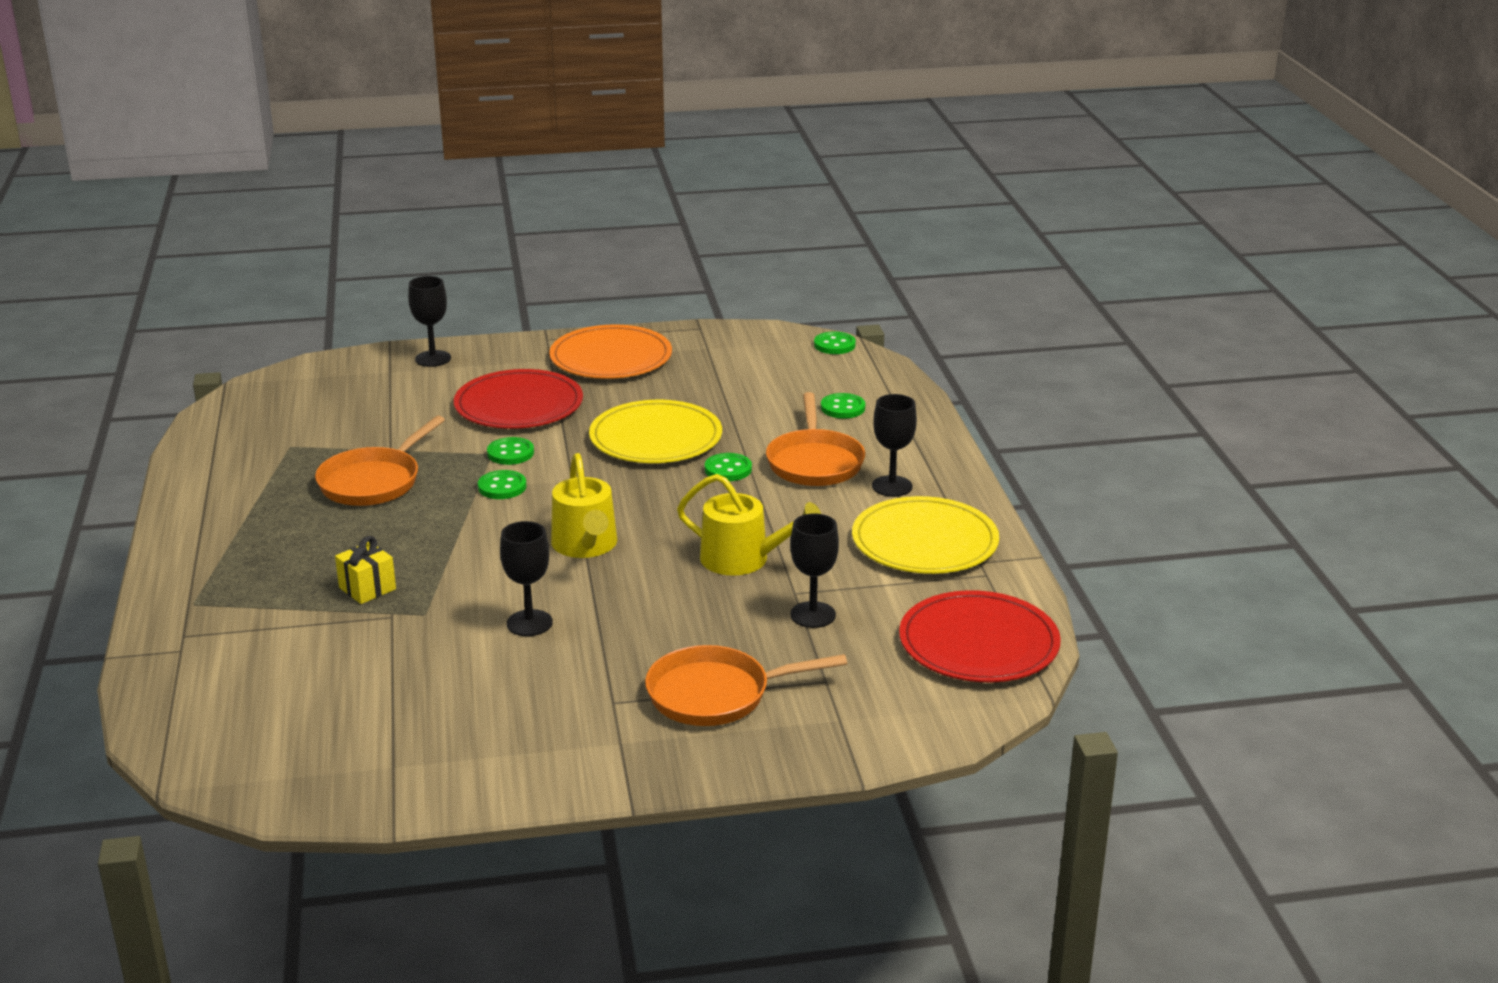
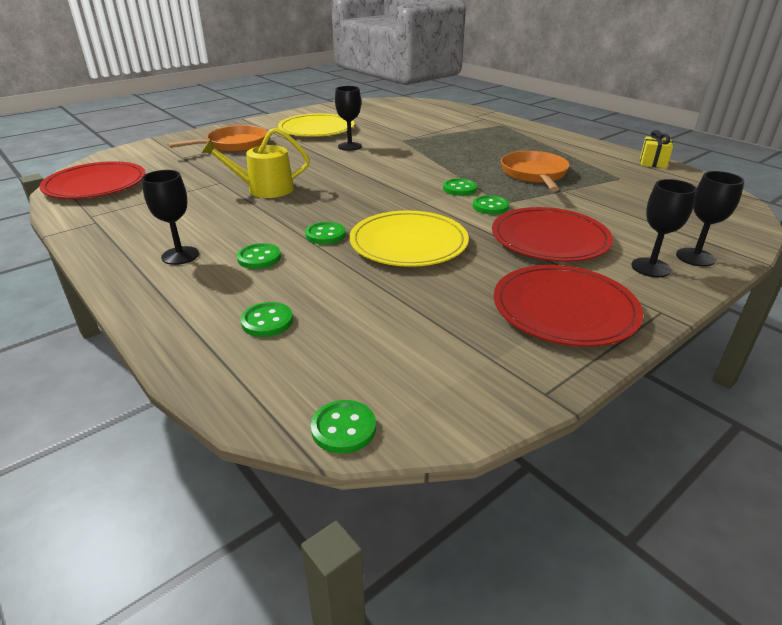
camera: 150 degrees right, 5 degrees up
(367, 588) = (443, 141): yellow gift -> yellow gift (653, 163)
(586, 545) = (365, 175): yellow watering can -> none
(611, 358) = (564, 309): orange plate -> red plate
(813, 615) = (203, 176): black goblet -> black goblet (650, 267)
(814, 462) = (259, 258): orange pan -> green button
(924, 541) = (141, 224): yellow plate -> yellow plate (316, 129)

